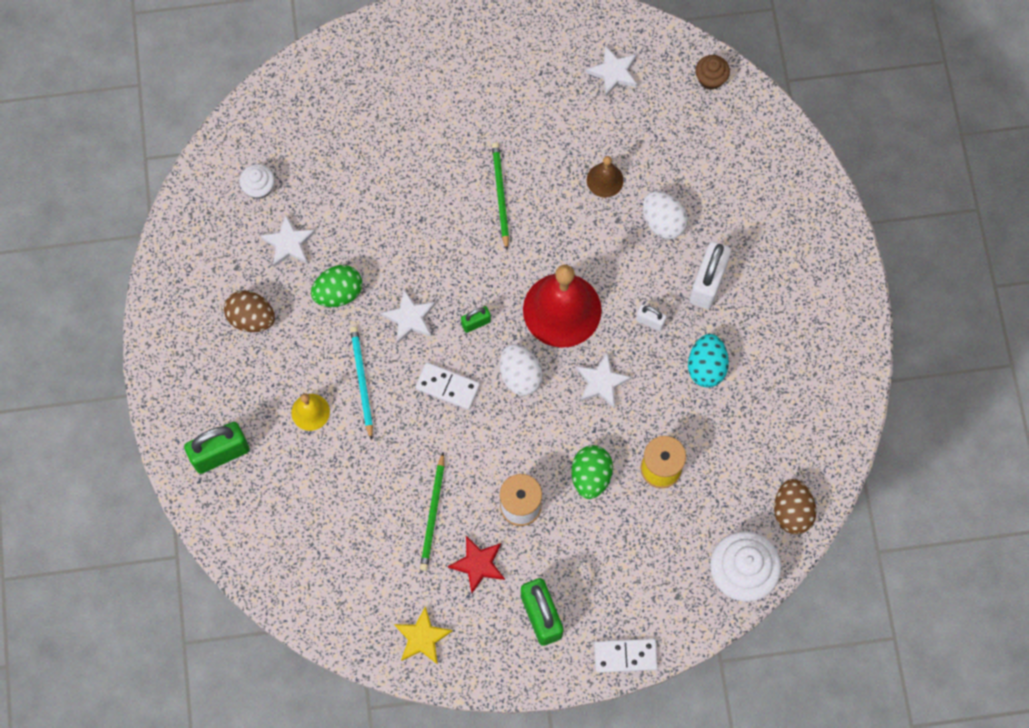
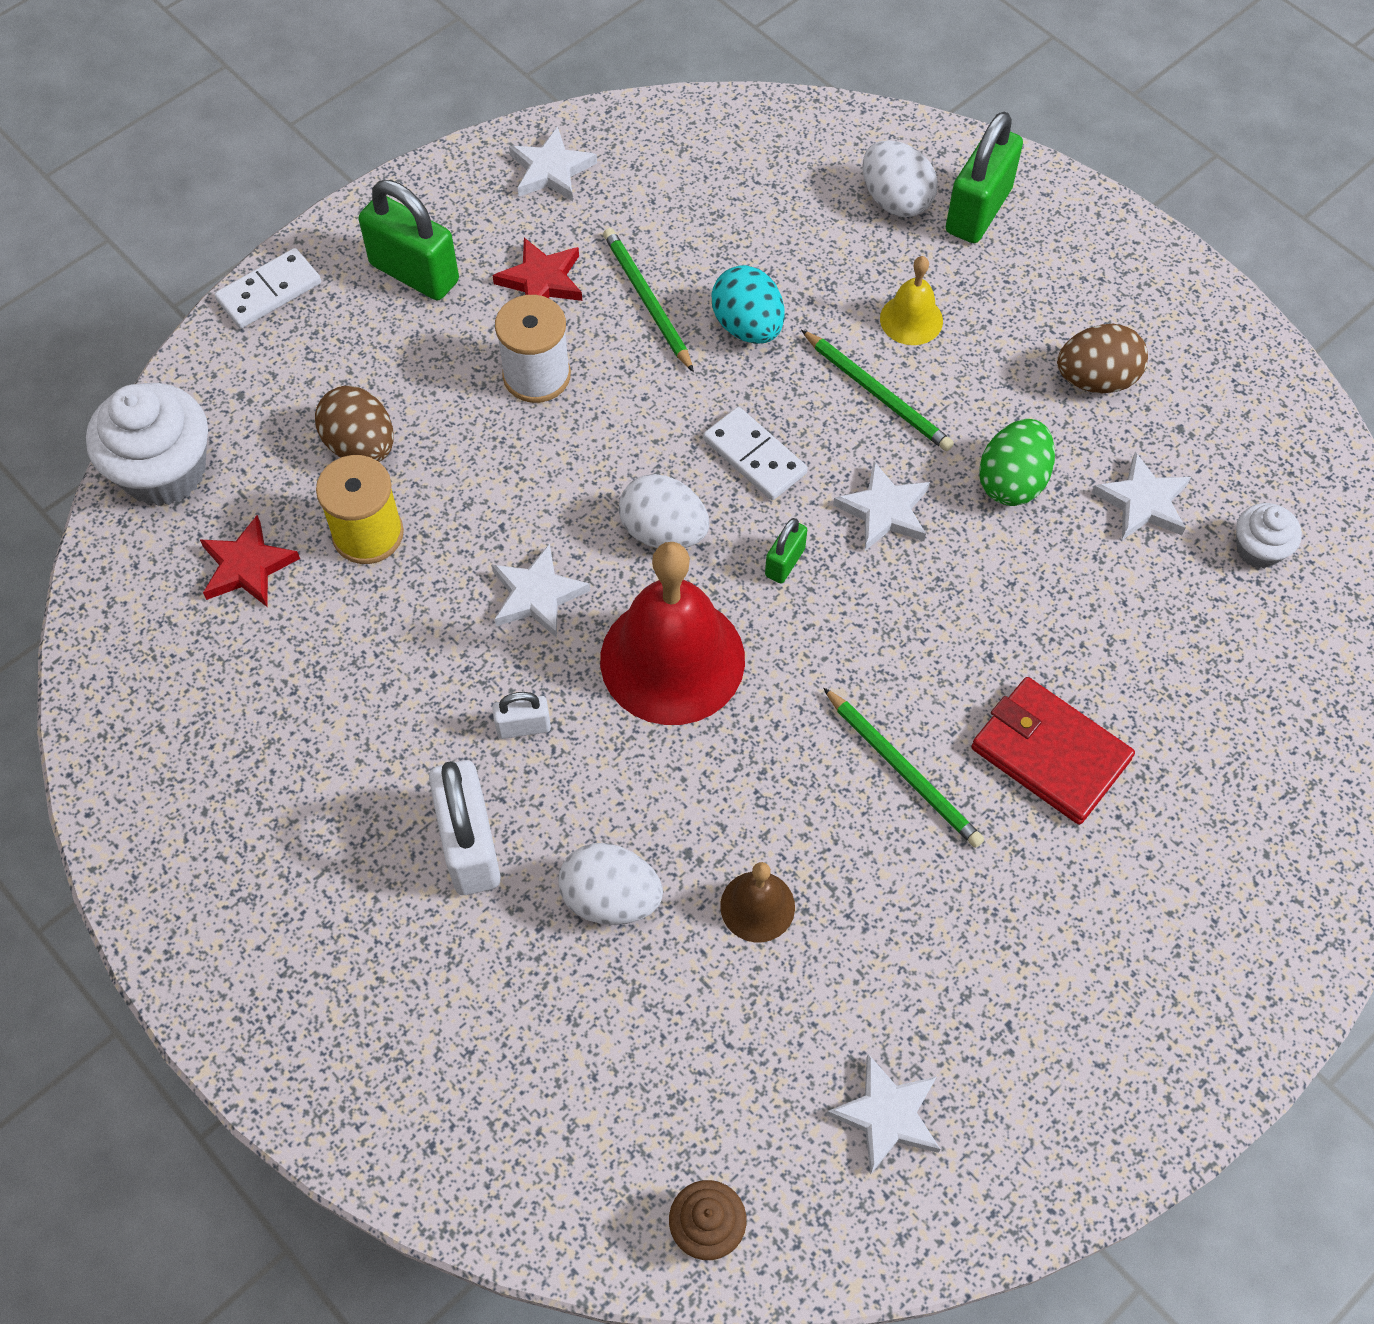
camera: 145 degrees right, 10 degrees down
(257, 489) = (895, 200): none -> white egg
(362, 381) = (877, 394): turquoise pencil -> green pencil
(422, 637) = (551, 170): yellow star -> white star
(433, 162) = (1050, 753): none -> red wallet
(447, 387) = (755, 456): white domino -> white domino turned 60 degrees clockwise
(590, 476) = (464, 465): green egg -> none
(706, 367) = (389, 714): turquoise egg -> turquoise egg (748, 326)
(729, 489) = (247, 566): none -> red star
(791, 511) = (132, 591): brown egg -> brown egg (361, 446)

